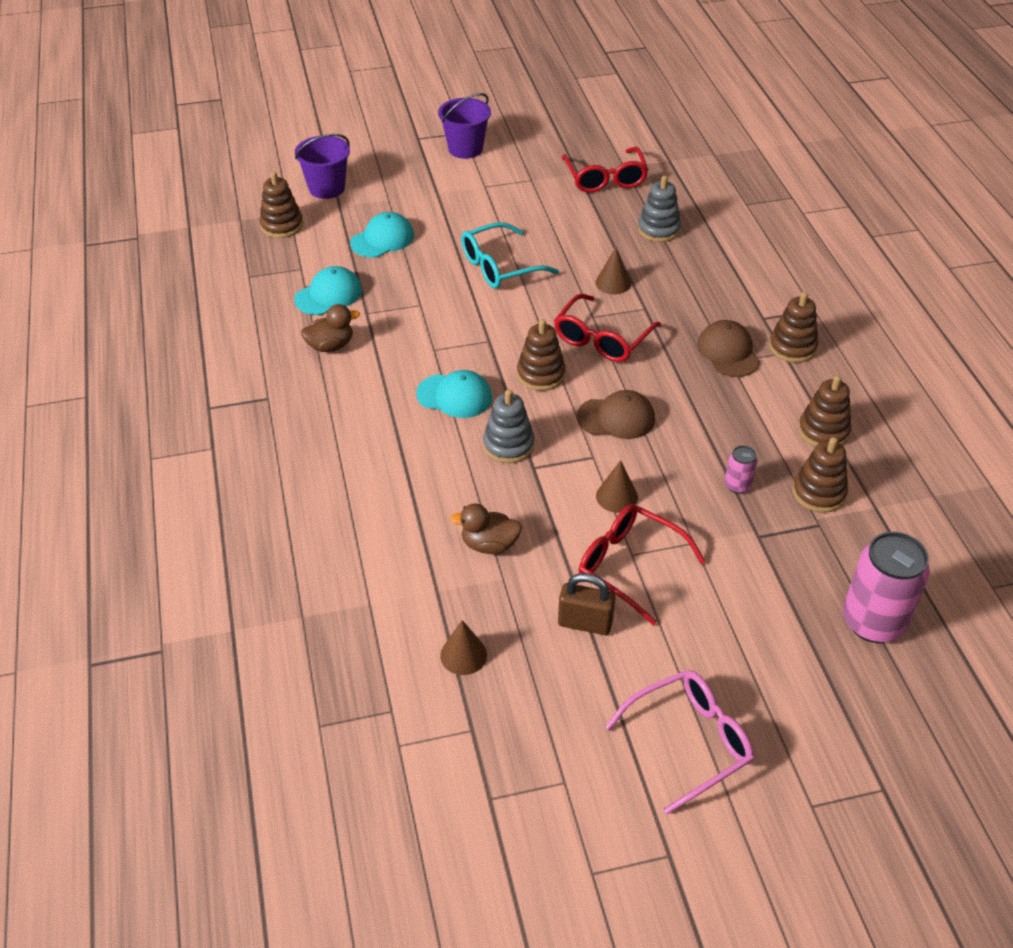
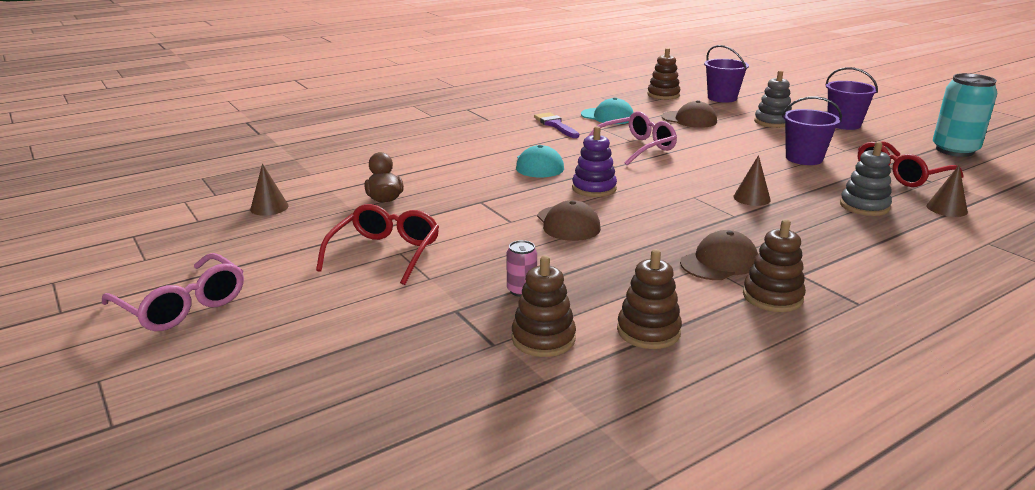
camera: 70 degrees right, 20 degrees down
(330, 346) = (555, 125): brown duck -> purple brush
(382, 239) = (689, 119): turquoise cap -> brown cap
(445, 308) = (636, 148): none -> pink glasses
(499, 266) = (711, 156): turquoise glasses -> none
(508, 445) = (499, 189): grey stacking toy -> grey stacking toy (772, 122)
(538, 213) = (804, 158): none -> purple bucket
(541, 374) = (594, 188): brown stacking toy -> purple stacking toy
(567, 123) = (954, 150): none -> turquoise can
(585, 623) = (312, 244): brown padlock -> none
(602, 339) = (667, 204): red glasses -> none
(616, 496) = (467, 237): brown cone -> brown cone (946, 209)
(873, 622) = (356, 396): pink can -> none

